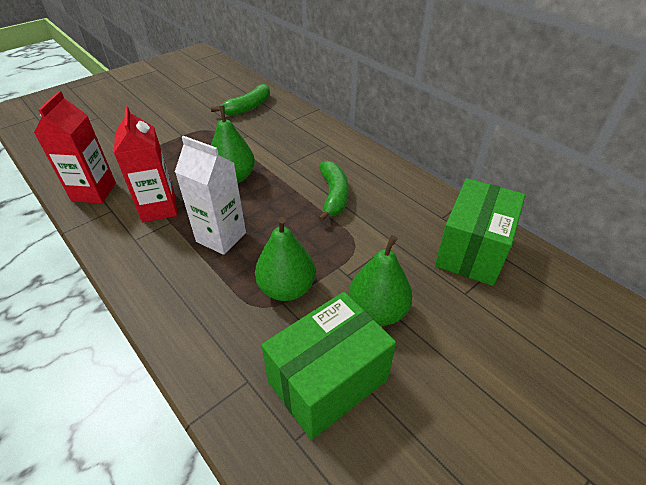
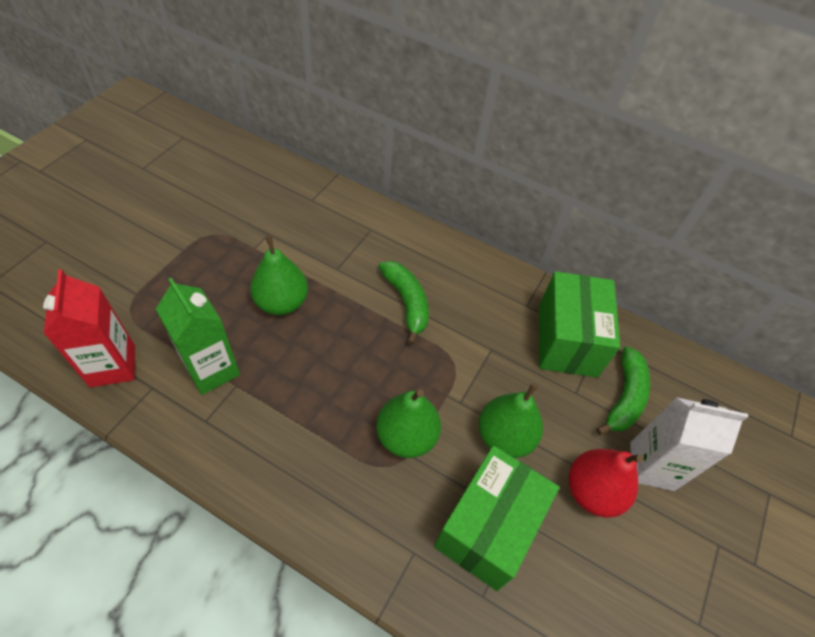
camera: 25 degrees left, 10 degrees up
(159, 208) = (212, 370): red carton -> green carton
(221, 237) = (306, 391): white carton -> white carton (651, 466)
(248, 107) = (247, 187): green banana -> green banana (624, 397)
(450, 381) = (592, 491): none -> red pear

